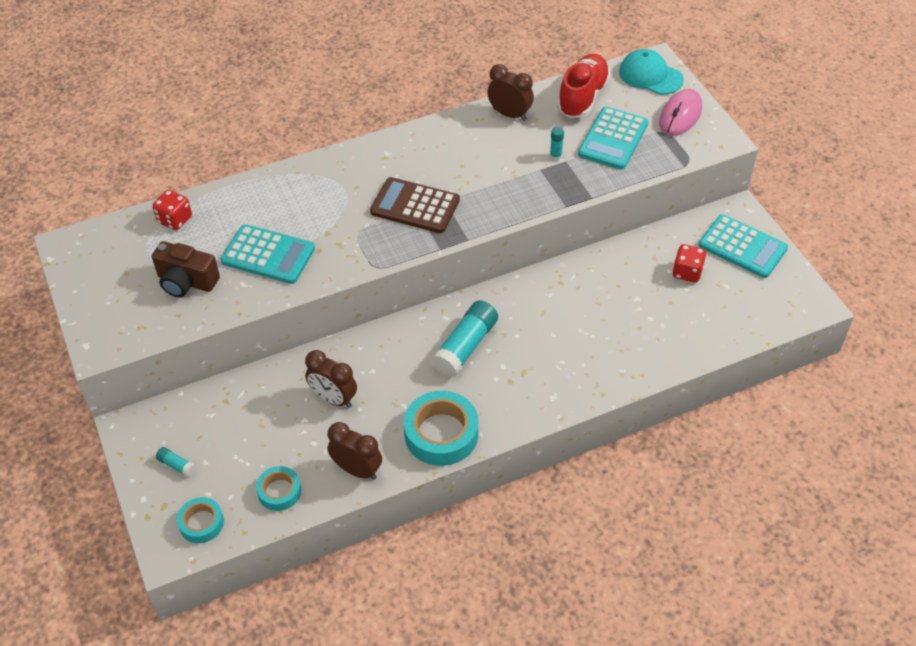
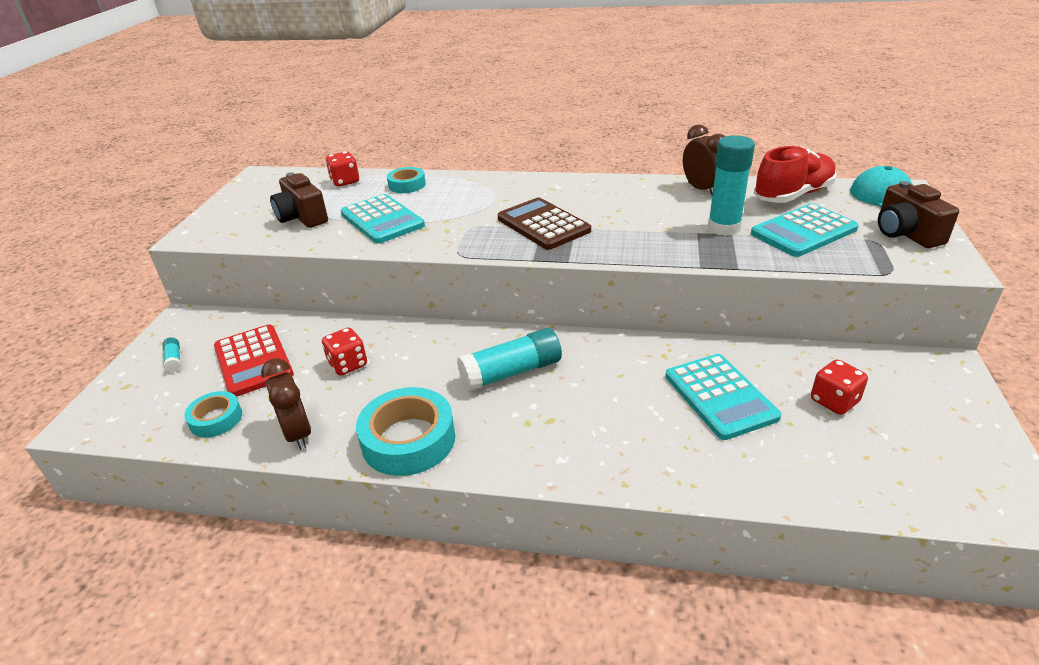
camera: 35 degrees right, 15 degrees down
(201, 523) = (130, 413): turquoise tape -> turquoise tape (407, 185)
(249, 433) = (253, 361): none -> red calculator
(333, 398) = (348, 364): brown clock -> red dice
(555, 156) = (724, 228): turquoise glue stick -> turquoise glue stick, size x2.23
(680, 115) = (905, 233): pink mouse -> brown camera
(742, 247) = (934, 402): turquoise calculator -> turquoise calculator (720, 396)

